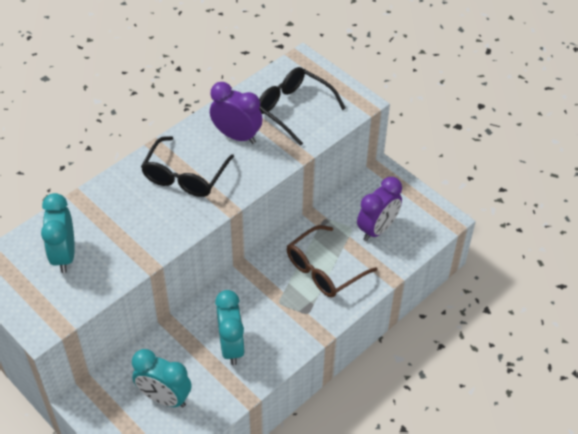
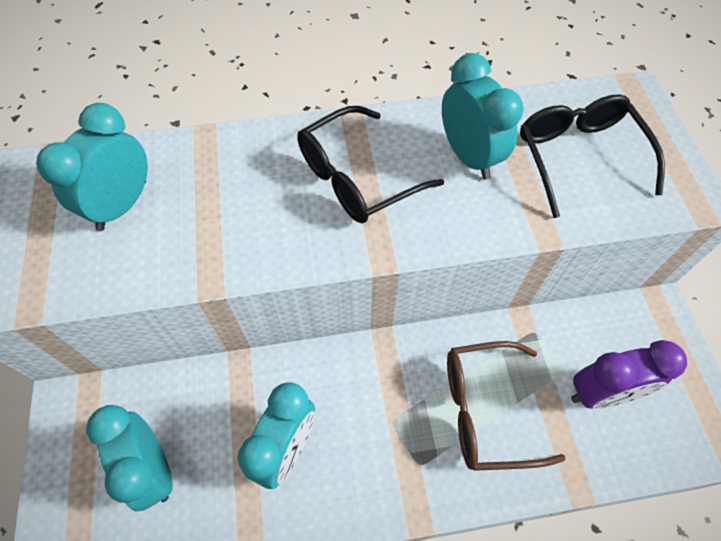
camera: 35 degrees right, 10 degrees up
(237, 136) = (469, 156): purple clock -> turquoise clock

